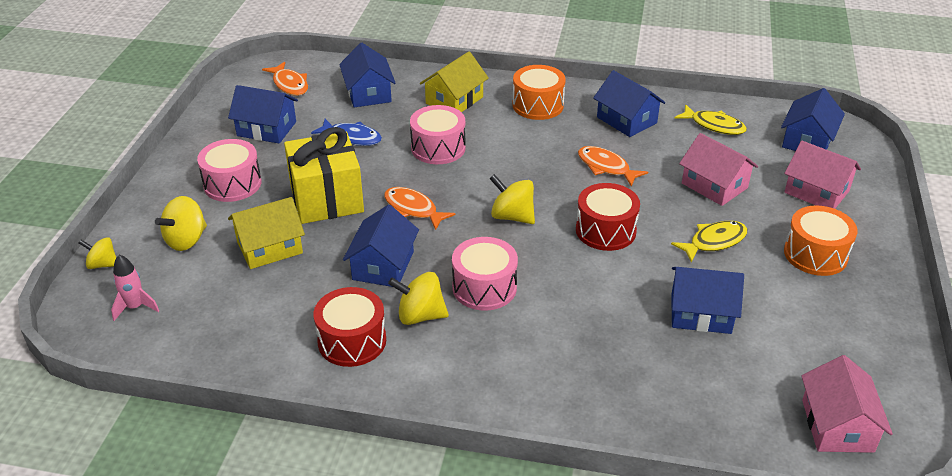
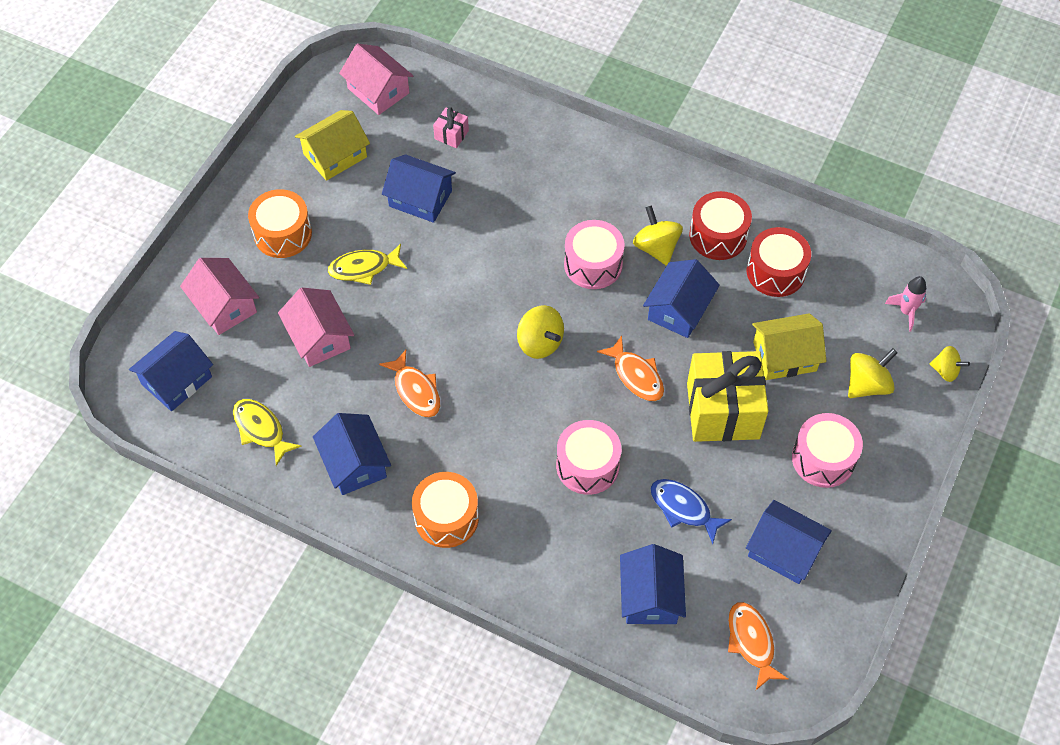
camera: 165 degrees left, 20 degrees up
(420, 315) = (656, 248): yellow spinning top -> yellow spinning top turned 135 degrees counterclockwise
(454, 100) = (545, 553): yellow house -> yellow house (335, 155)
(605, 230) = (457, 304): red drum -> red drum (775, 272)
(710, 389) = (451, 135): none -> pink gift
(837, 425) = (378, 91): pink house -> pink house turned 60 degrees counterclockwise

